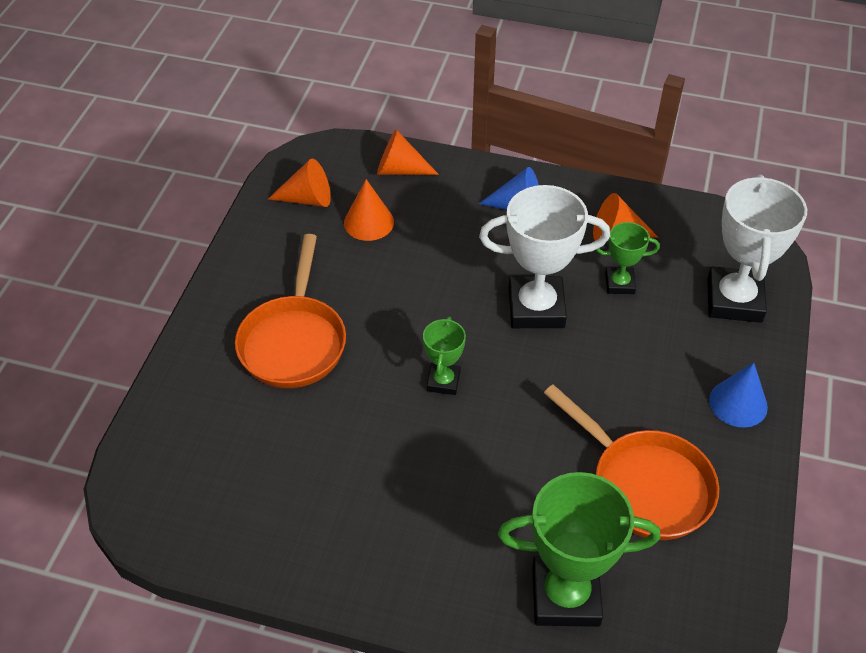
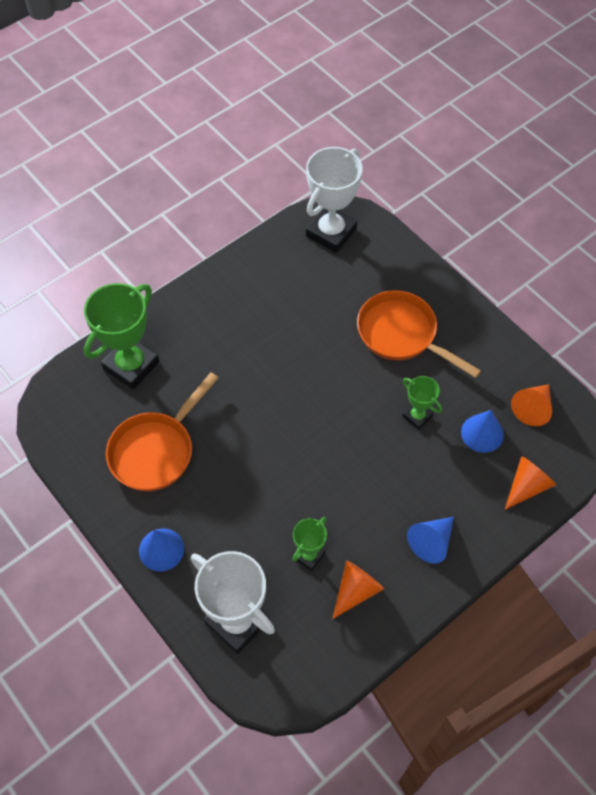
camera: 125 degrees right, 10 degrees up
(369, 222) = (482, 433): orange cone -> blue cone
(443, 381) = (310, 394): green trophy -> green trophy (417, 416)
(536, 308) = (327, 486): white trophy -> white trophy (331, 232)
(644, 485) = (156, 450): orange pan -> orange pan turned 45 degrees counterclockwise

